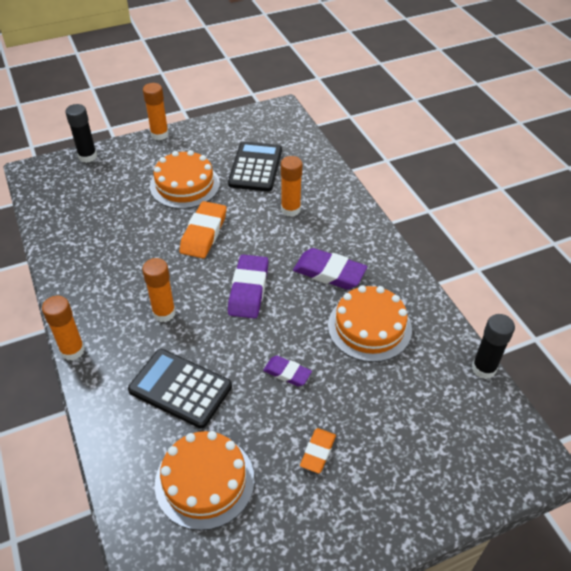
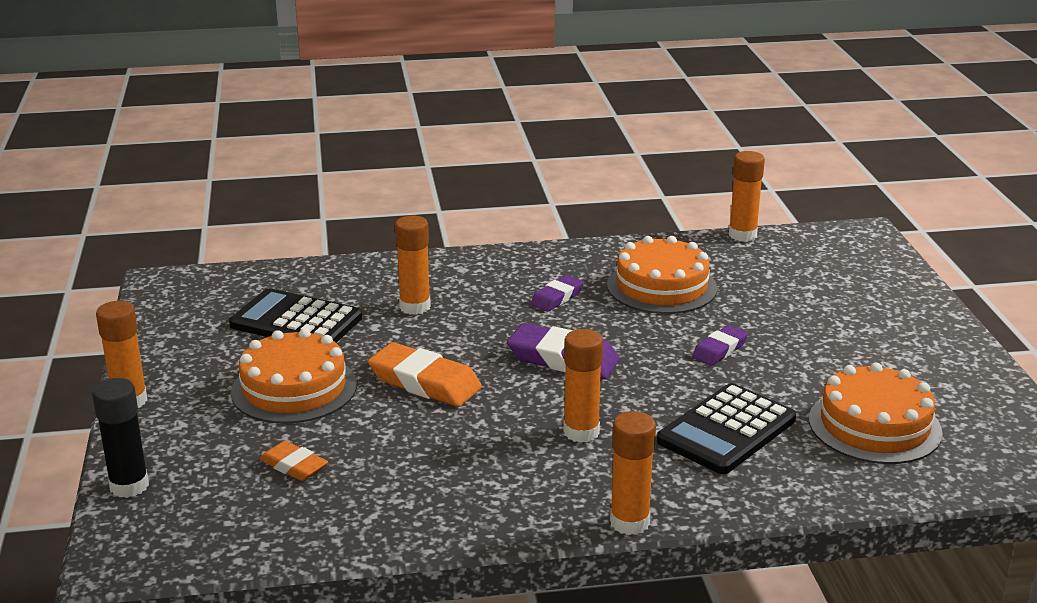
camera: 75 degrees left, 20 degrees down
(318, 452) = (840, 346): orange eraser -> orange eraser (294, 466)
(329, 272) = (557, 297): purple eraser -> purple eraser, size x0.59
(483, 368) = (742, 235): black glue stick -> orange glue stick

